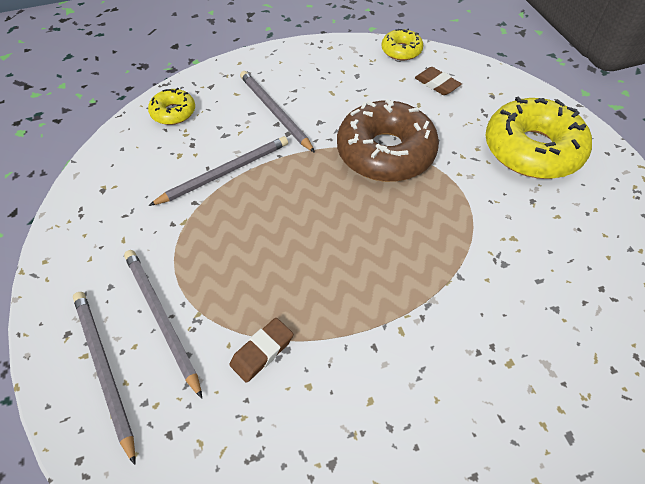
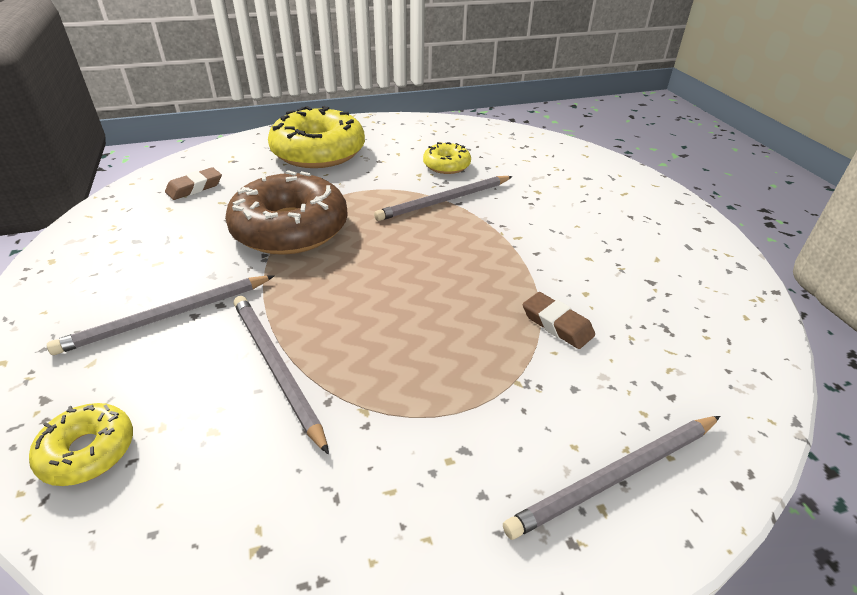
camera: 90 degrees left, 15 degrees down
(161, 318) = (529, 420): grey pencil -> grey pencil (444, 201)
(401, 50) = (112, 204): yellow donut -> yellow donut (446, 165)

